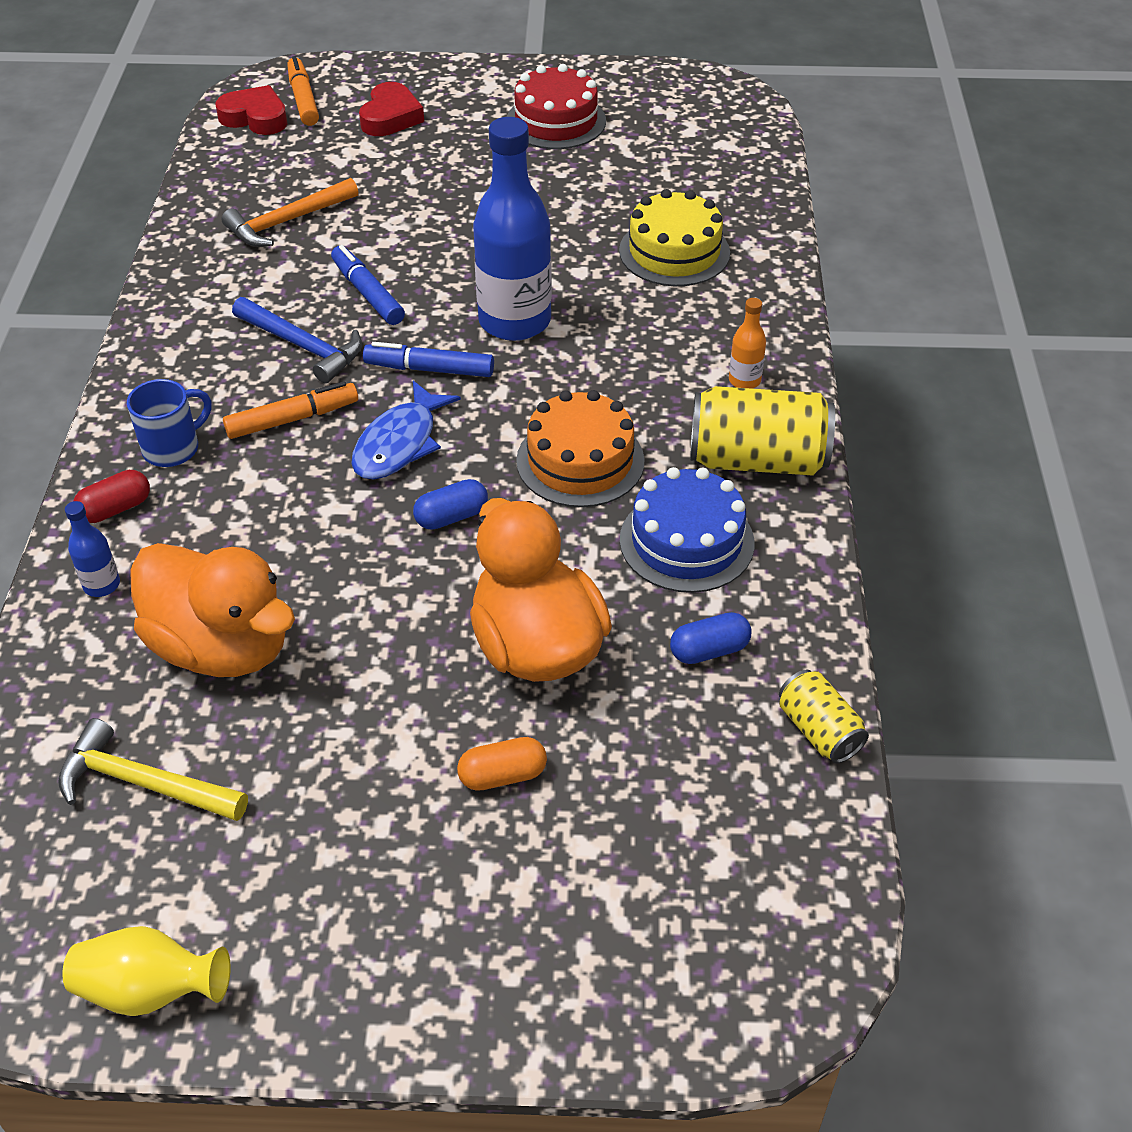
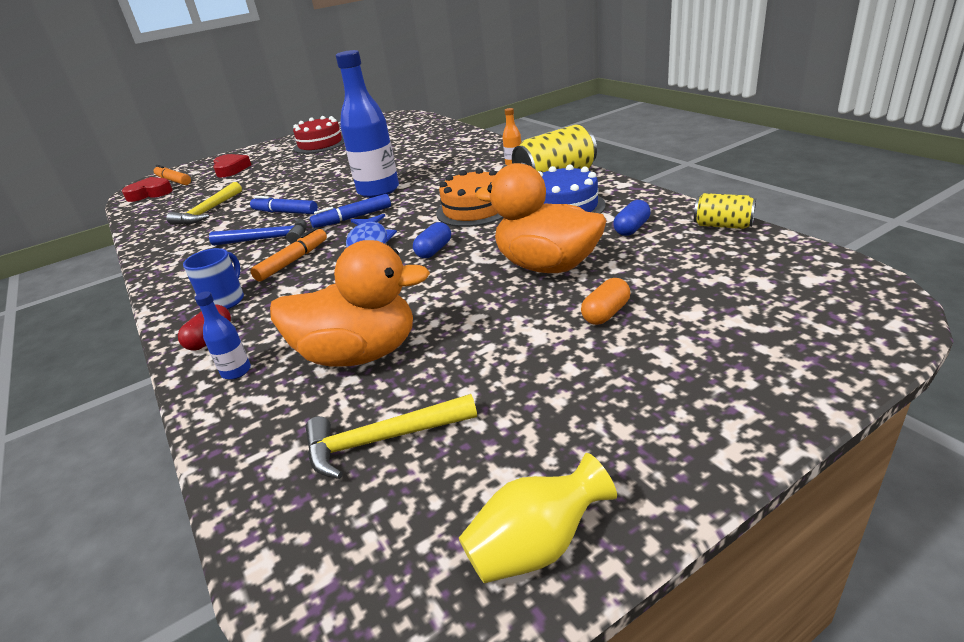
camera: 30 degrees left, 15 degrees down
(287, 222) = (208, 211): orange hammer -> yellow hammer
(674, 252) = (427, 150): yellow cake -> none

